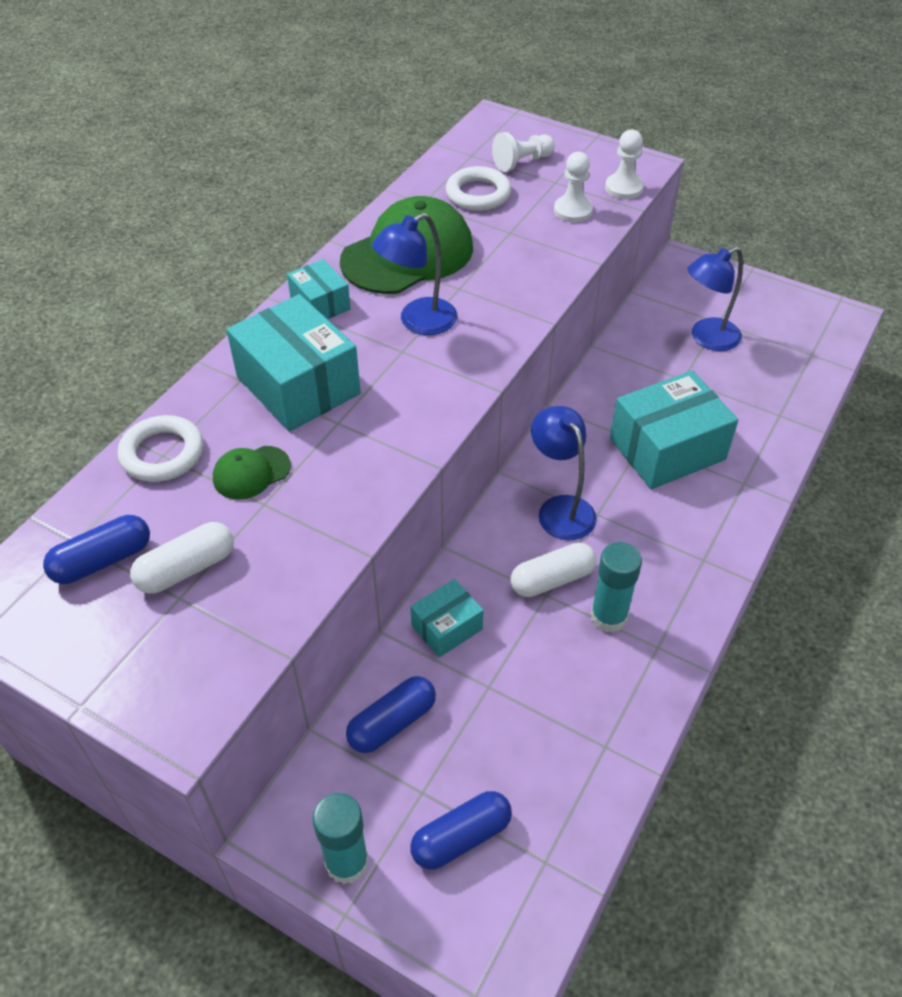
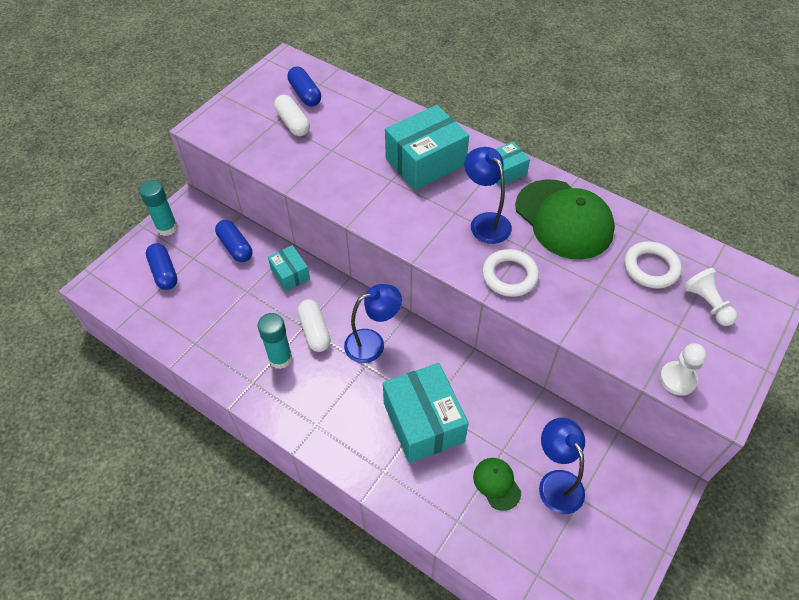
camera: 95 degrees right, 5 degrees up
(162, 453) = (375, 109): white ring -> white ring (509, 276)
(251, 473) = (355, 144): green cap -> green cap (497, 484)
(573, 211) = (634, 333): white pawn -> none

